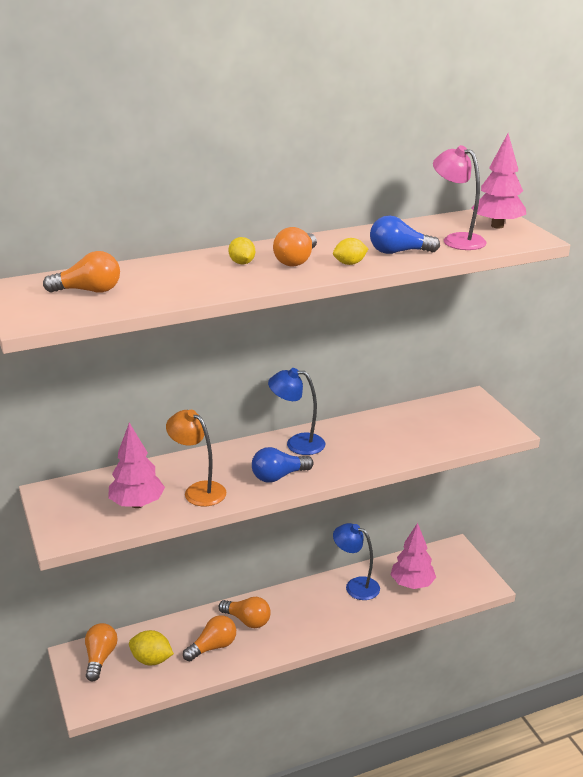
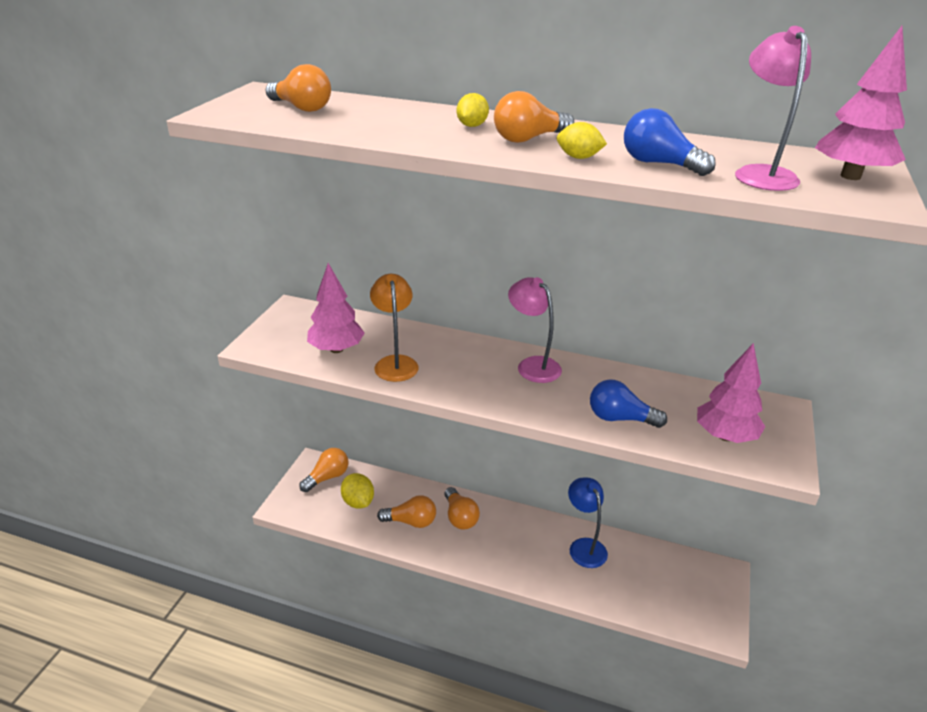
camera: 40 degrees right, 5 degrees up
(278, 476) = (476, 385): blue light bulb -> blue light bulb (620, 418)
(297, 443) = (532, 365): blue lamp -> pink lamp
(412, 584) = (641, 579): pink tree -> pink tree (725, 436)

